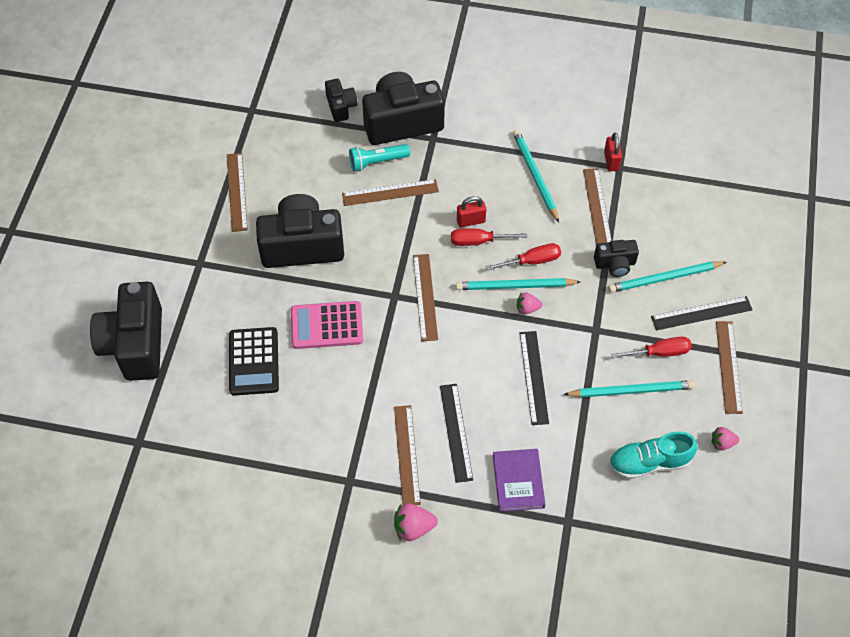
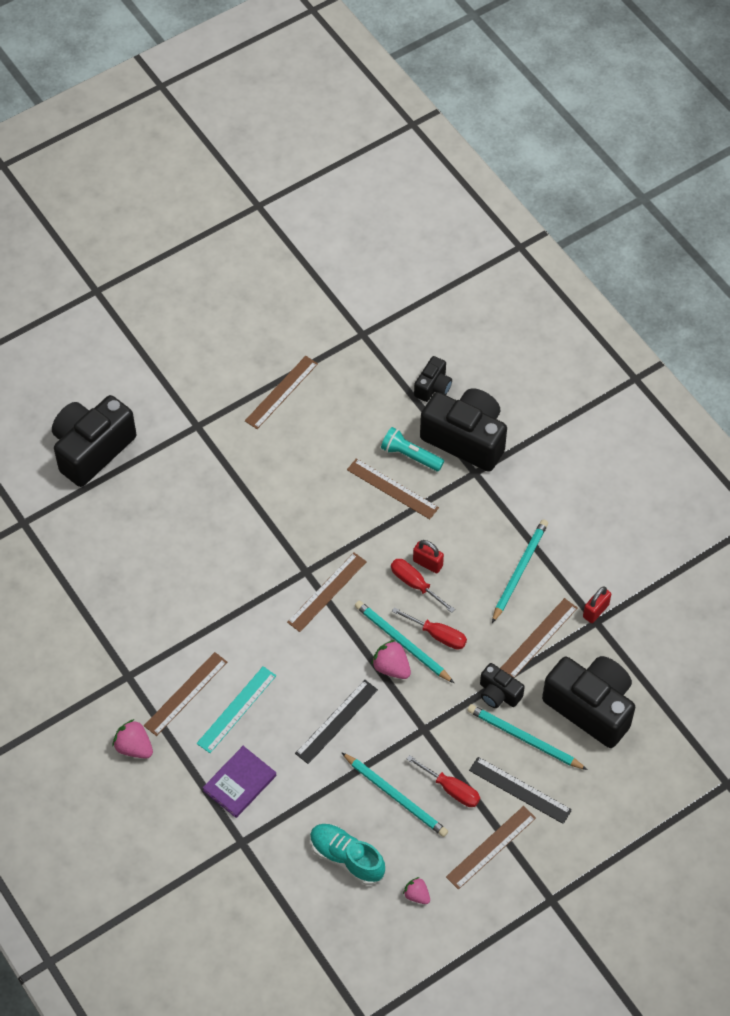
camera: 45 degrees right, 0 degrees up
(254, 362) = (156, 533): black calculator -> none
(302, 246) = (282, 475): black camera -> black camera (591, 707)
(327, 325) = (234, 551): pink calculator -> none
(456, 432) = (237, 709): black ruler -> turquoise ruler
(527, 308) = (391, 667): pink strawberry -> pink strawberry, size x1.53

